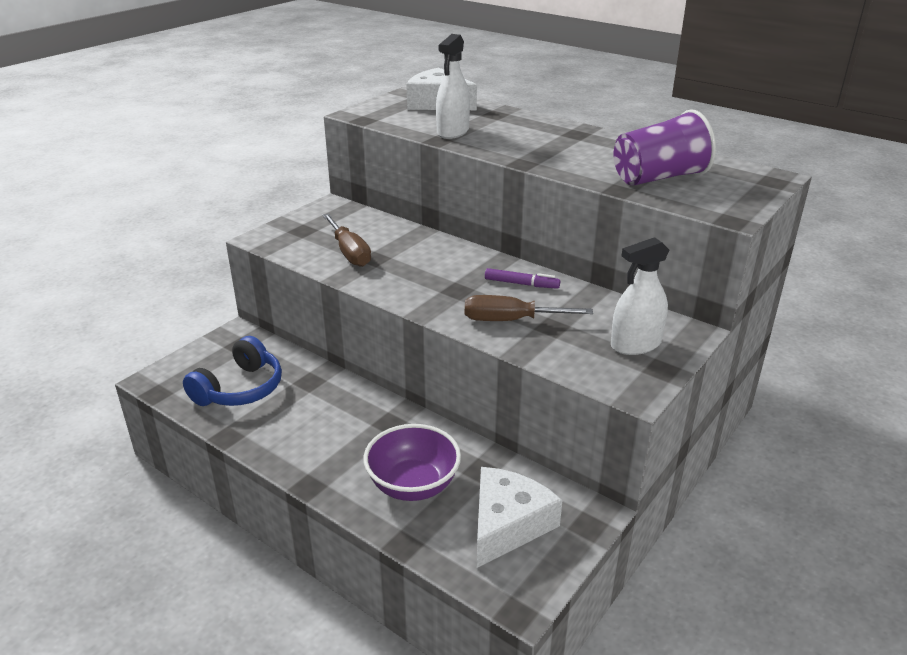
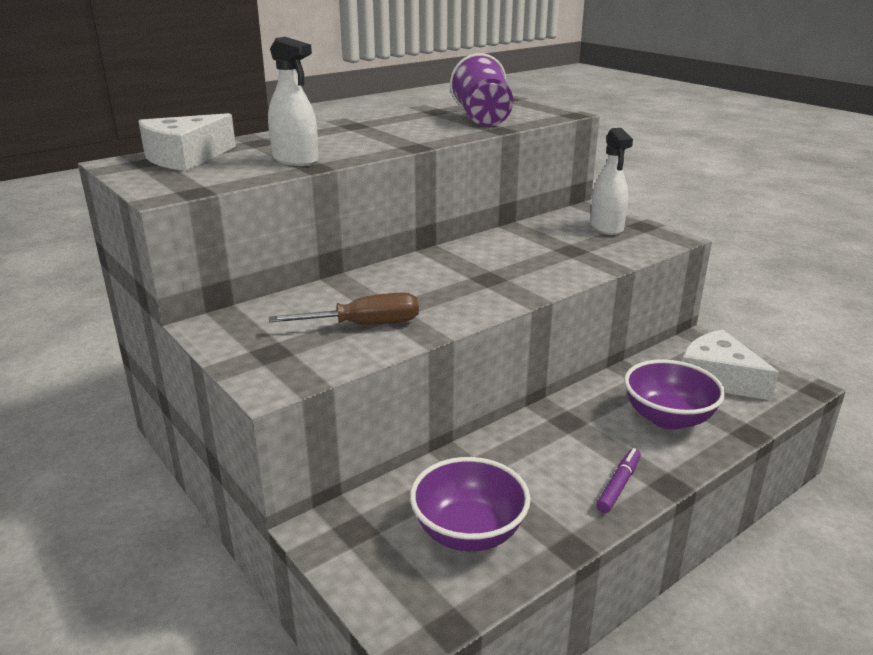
camera: 75 degrees left, 5 degrees down
(240, 389) = (468, 532): blue headphones -> purple bowl
(511, 320) = (556, 263): brown screwdriver -> none
(521, 284) = (490, 250): purple marker -> purple marker (619, 485)

